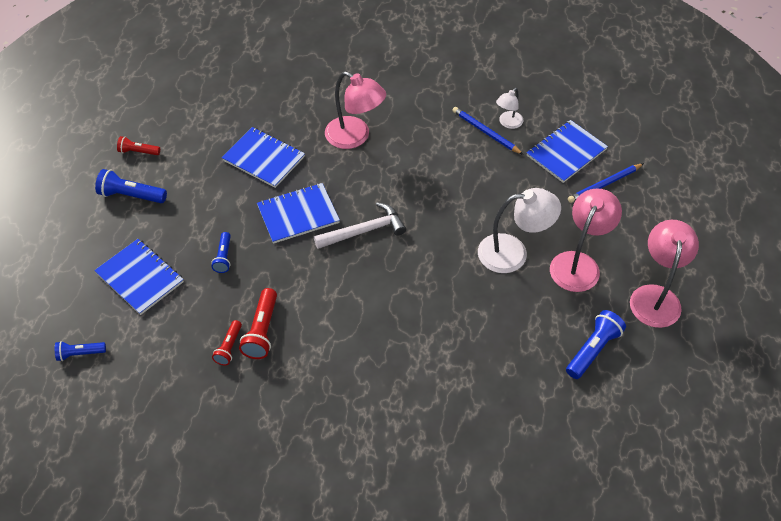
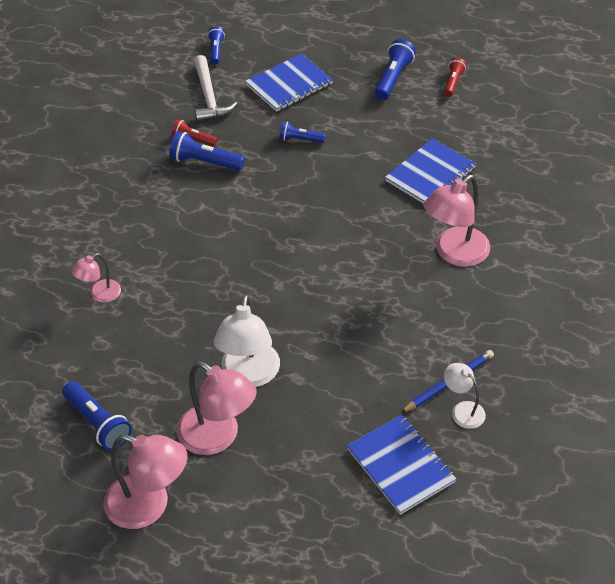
camera: 100 degrees right, 5 degrees down
(262, 331) = (205, 162): red flashlight -> blue flashlight
(298, 214) = (344, 196): blue notebook -> none
(364, 231) = (311, 247): white hammer -> white hammer (209, 97)
(452, 383) = (99, 294): none -> pink lamp
(604, 184) = (337, 497): blue pencil -> none

